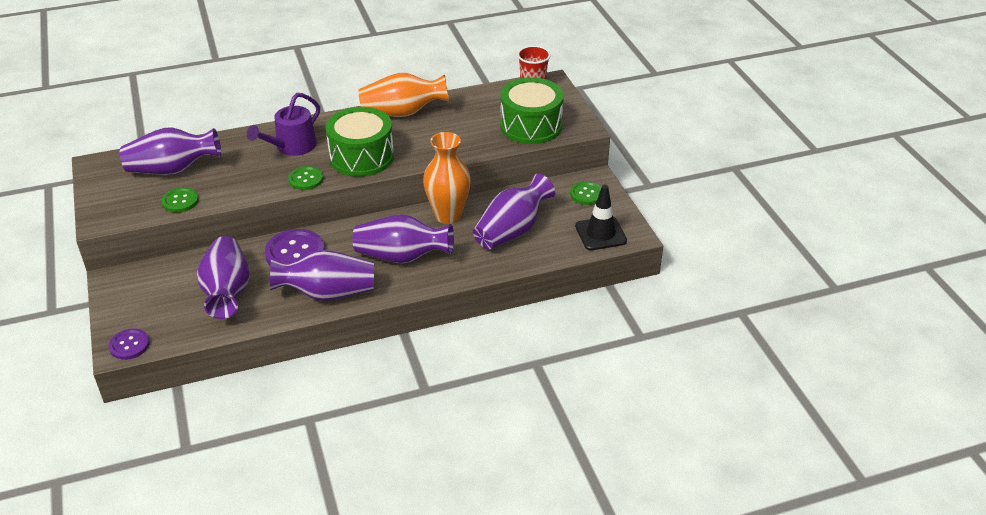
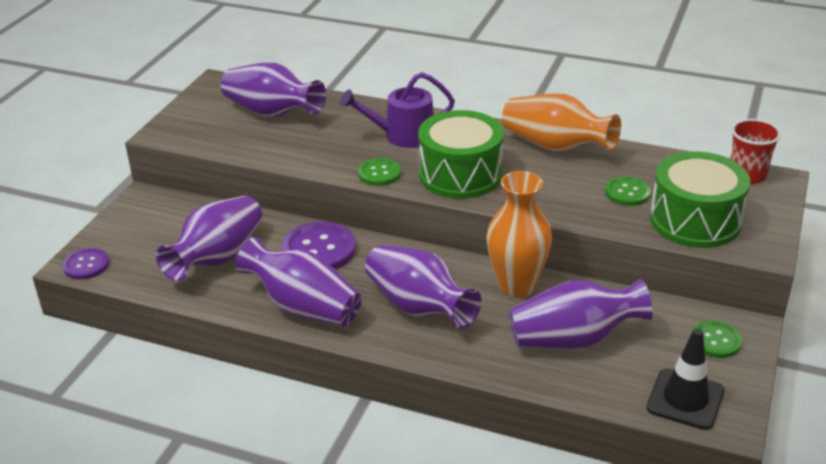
camera: 40 degrees right, 5 degrees down
(180, 201) = (244, 145): green button -> green button (627, 193)

